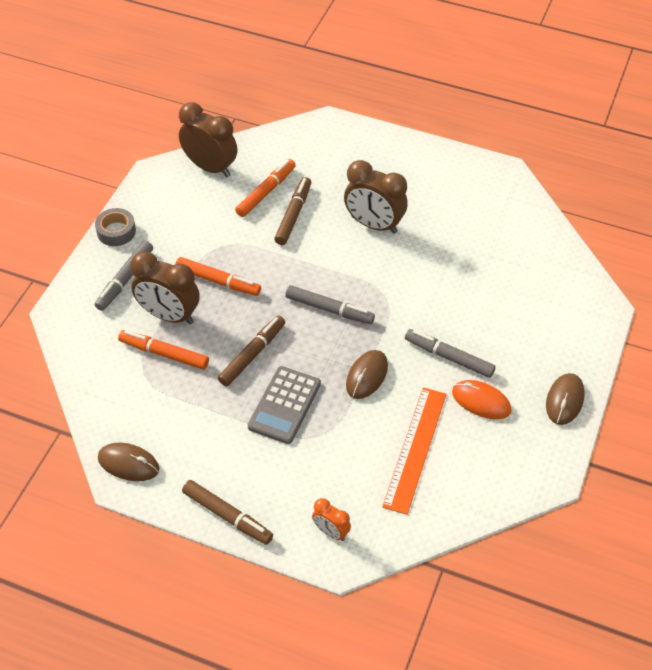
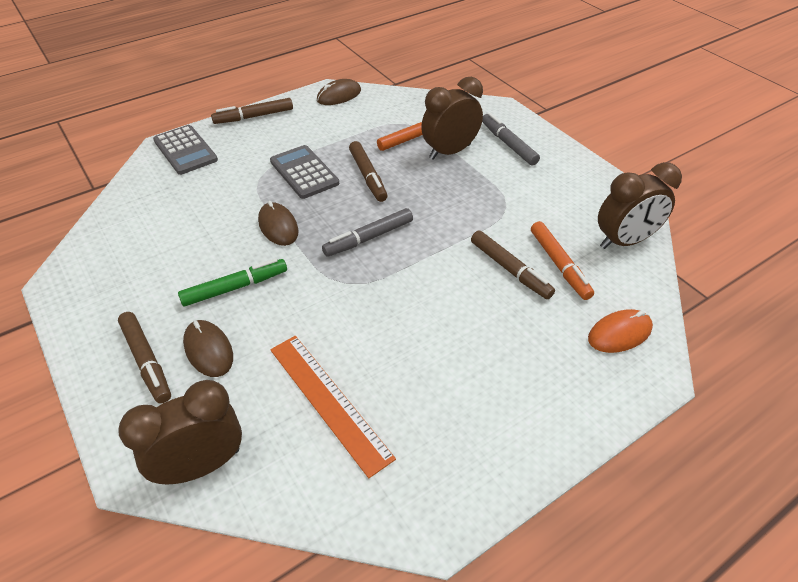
camera: 125 degrees right, 5 degrees down
(116, 231) = (570, 157): grey tape -> none
(218, 281) = (463, 189): orange marker -> none
(331, 532) = (185, 150): orange clock -> grey calculator
(374, 225) = (447, 325): brown clock -> brown clock (201, 465)
(415, 449) = (185, 219): orange ruler -> orange ruler (328, 401)
(449, 357) = (235, 287): grey marker -> green marker
(481, 401) = (171, 282): orange mouse -> orange mouse (619, 333)
(547, 359) = (146, 361): none -> brown marker
(564, 400) = (96, 342): brown mouse -> brown mouse (208, 350)

